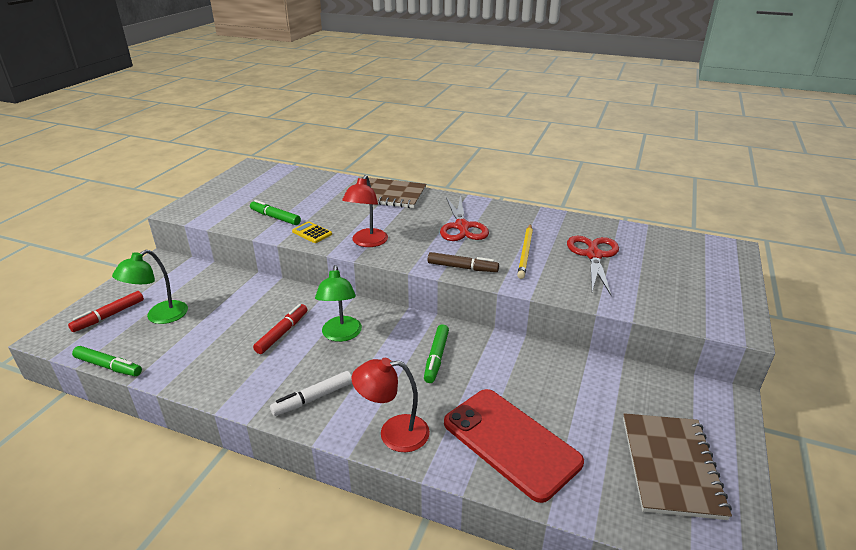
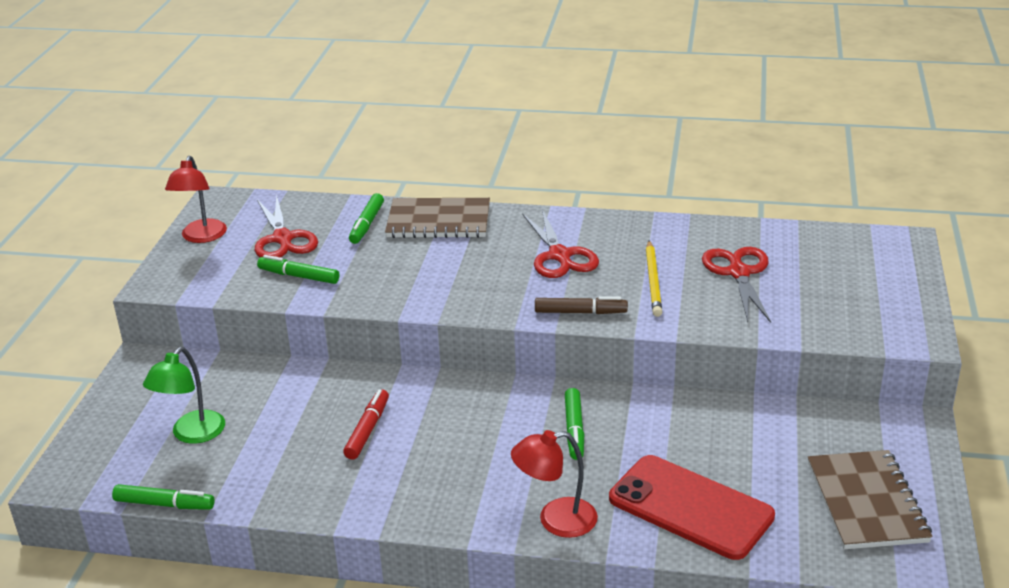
camera: 10 degrees left, 0 degrees up
(109, 316) = (121, 443): red marker -> none
(279, 193) = (283, 239): none -> red scissors
(312, 233) = (362, 292): yellow calculator -> none
(313, 398) = (445, 498): white marker -> none
(338, 191) = (367, 224): none -> green marker
(341, 335) = (444, 421): green lamp -> none
(367, 242) = (443, 295): red lamp -> red lamp (201, 237)

